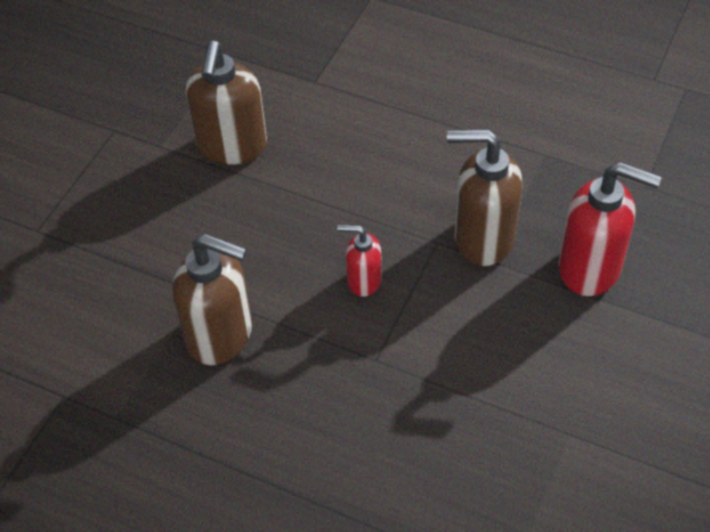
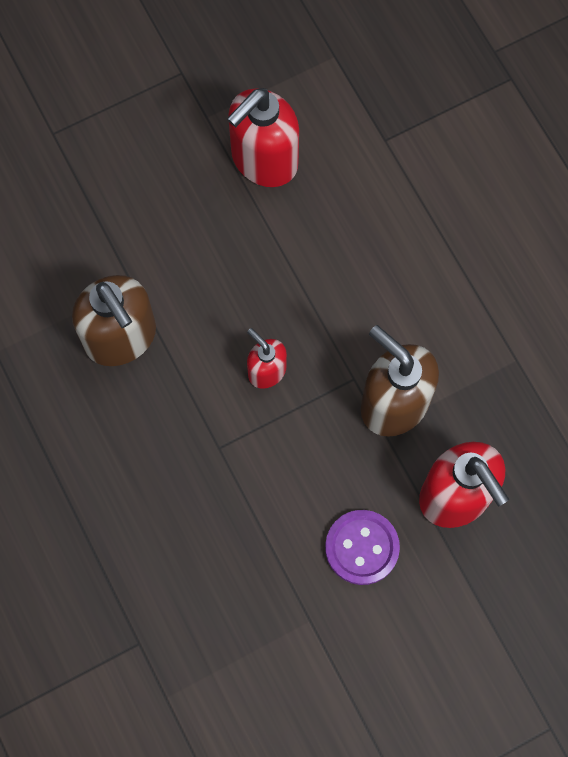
camera: 35 degrees right, 20 degrees up
(232, 146) = (263, 160): brown soap dispenser -> red soap dispenser
(556, 351) = (362, 547): none -> purple button

